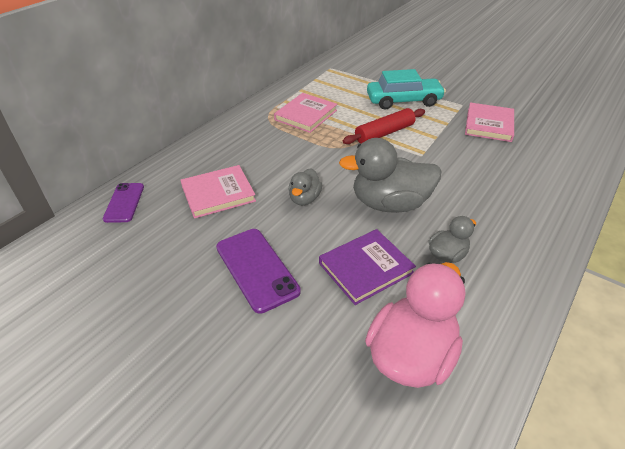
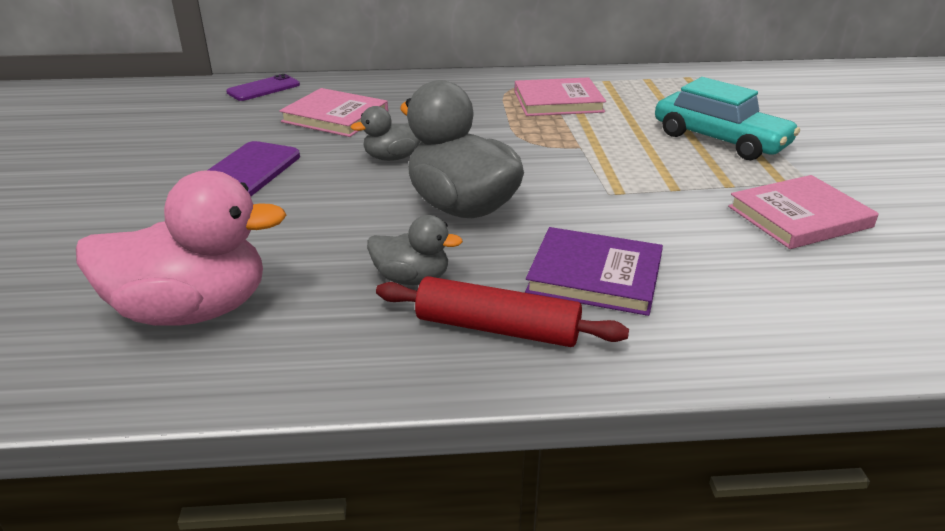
camera: 50 degrees right, 10 degrees down
(365, 268) = (315, 233): purple book -> purple book (595, 275)
(384, 133) = (612, 154): red rolling pin -> red rolling pin (497, 328)

